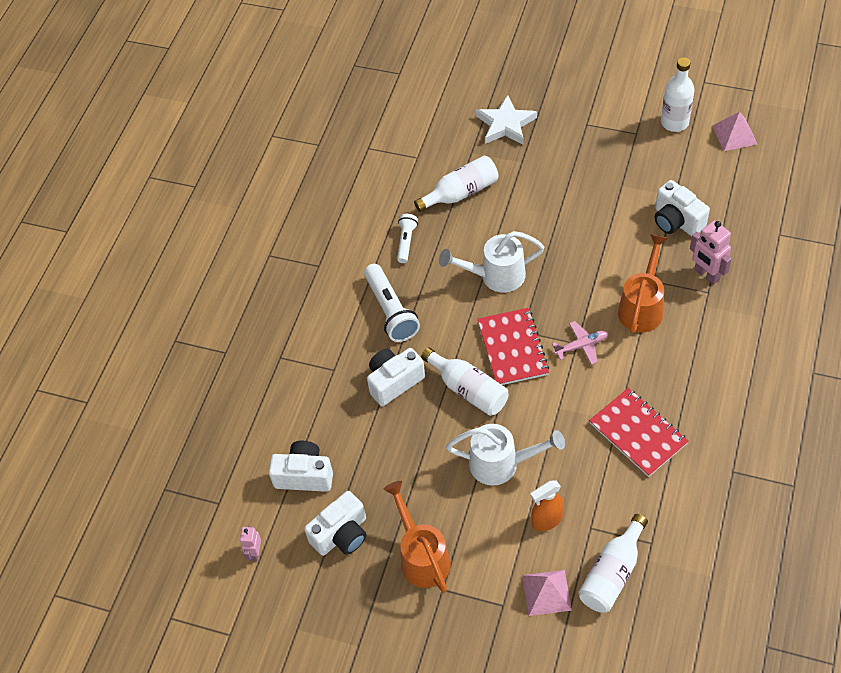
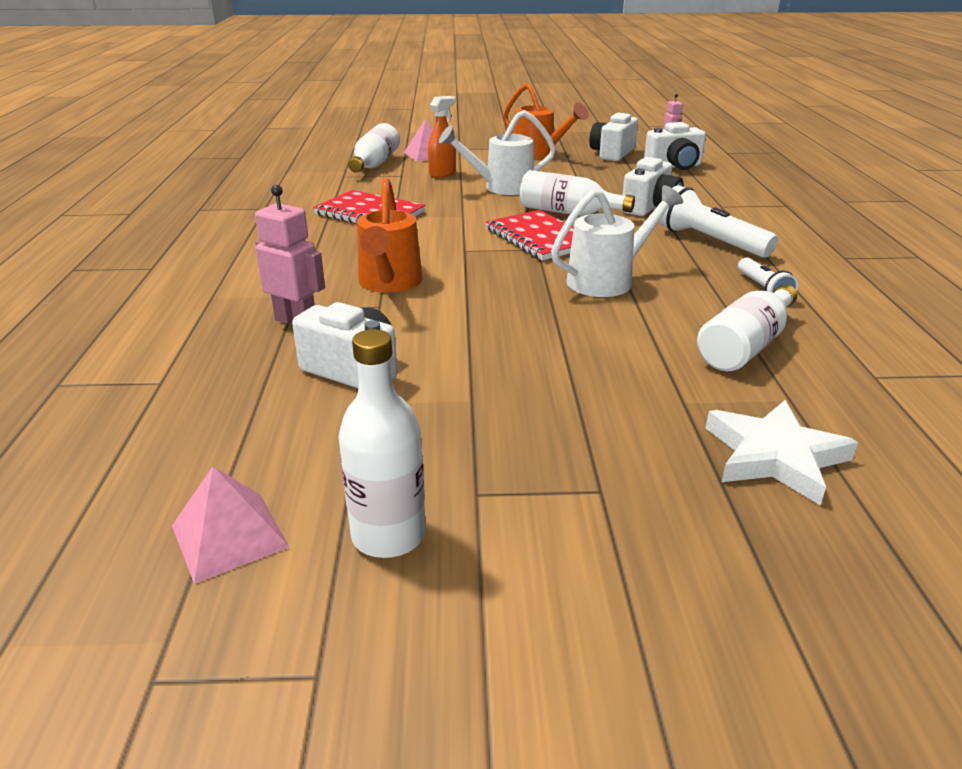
camera: 155 degrees right, 25 degrees down
(581, 346) = (458, 249): pink plane -> none

